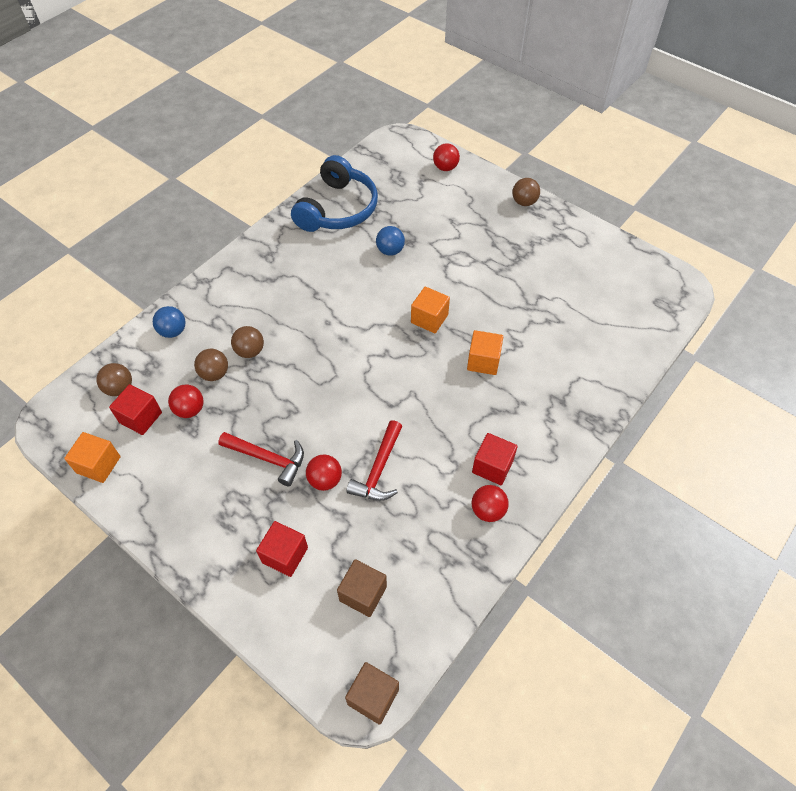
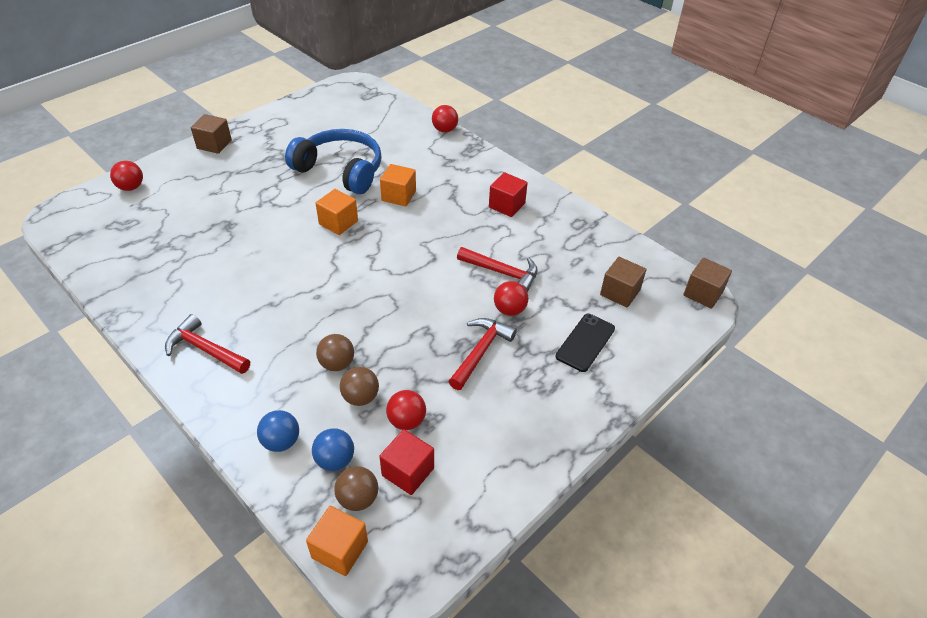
camera: 85 degrees left, 10 degrees down
(98, 465) = (469, 514): orange cube -> orange cube (340, 549)
(262, 265) = (205, 349): none -> red hammer
(285, 555) = (585, 342): red cube -> black phone
(337, 209) = (146, 276): blue headphones -> blue headphones (340, 170)
(390, 251) = (235, 240): blue ball -> blue ball (335, 460)
(488, 510) = (547, 213): red ball -> red ball (444, 130)
(524, 202) = (214, 144): brown ball -> brown cube

